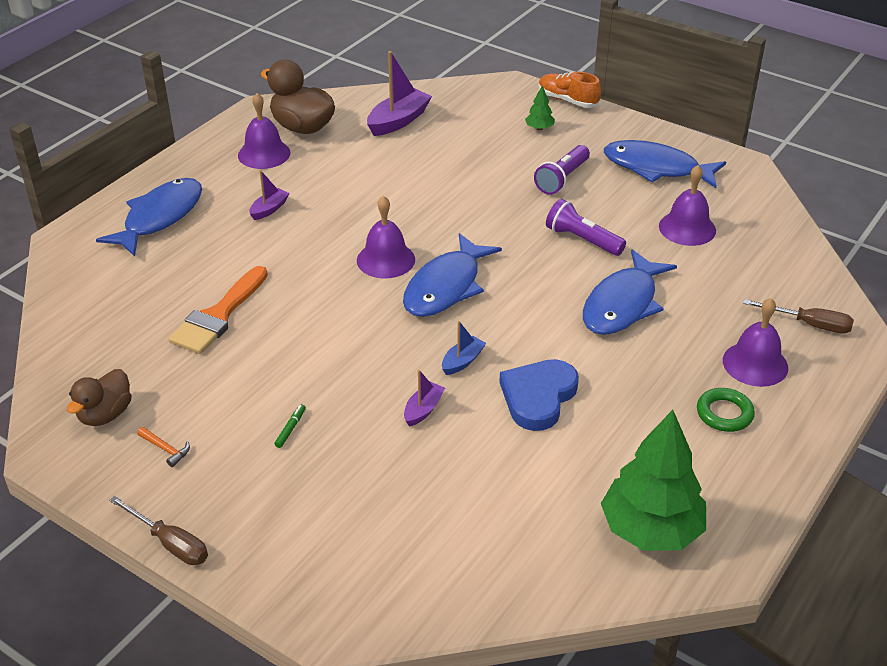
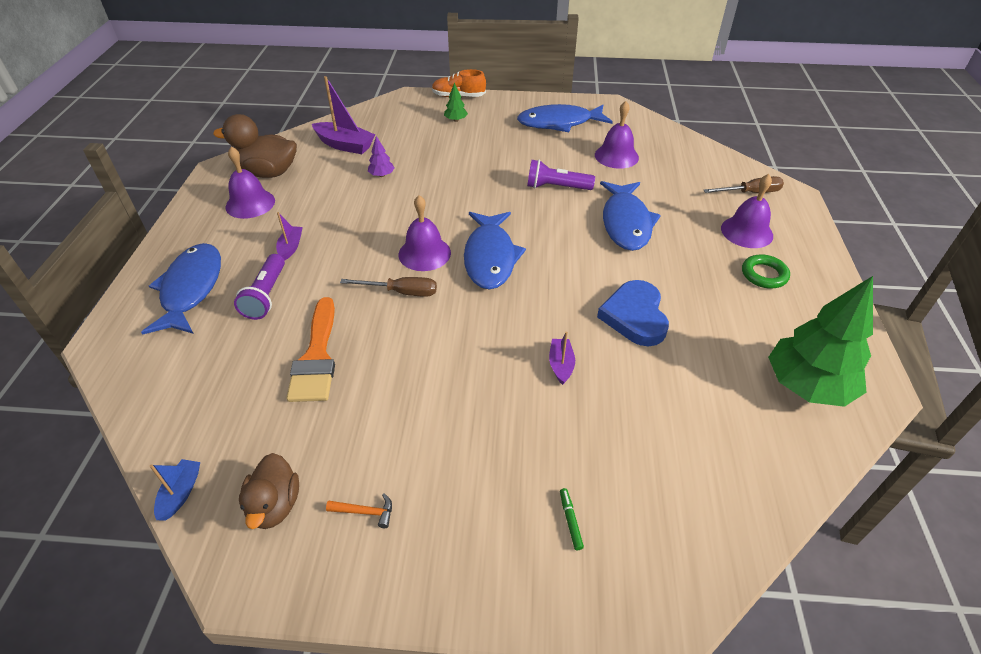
camera: 30 degrees left, 5 degrees up
(170, 543) = (447, 613): brown screwdriver -> brown screwdriver (401, 292)
(290, 429) = (466, 434): green marker -> green marker (570, 521)
(398, 121) = (345, 145): purple boat -> purple boat turned 105 degrees clockwise
(409, 165) = (382, 175): none -> purple tree
(462, 361) = (555, 311): blue boat -> blue boat (181, 493)
(562, 179) = (503, 150): purple flashlight -> purple flashlight (266, 296)

